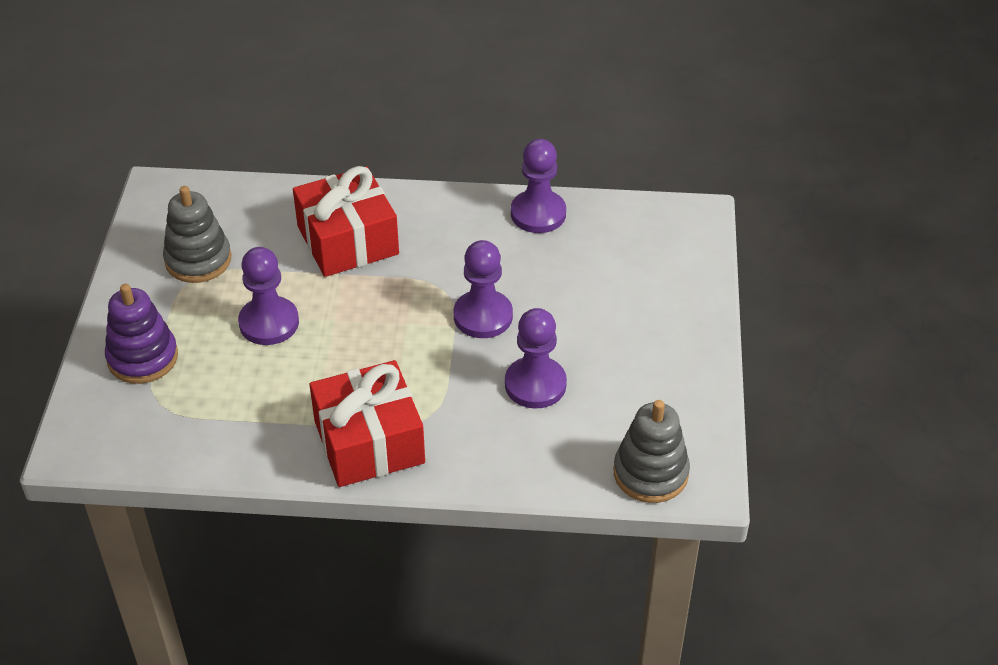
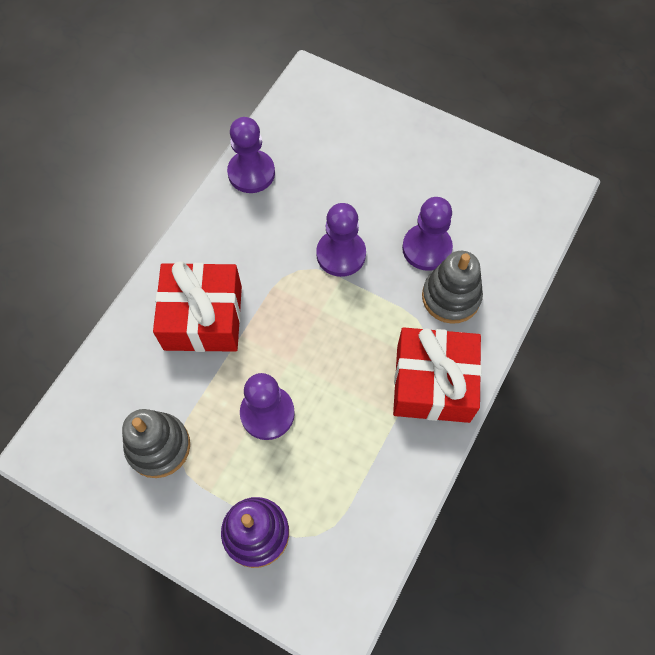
camera: 65 degrees left, 20 degrees up
(650, 473) = (539, 213): grey stacking toy -> grey stacking toy (451, 297)

